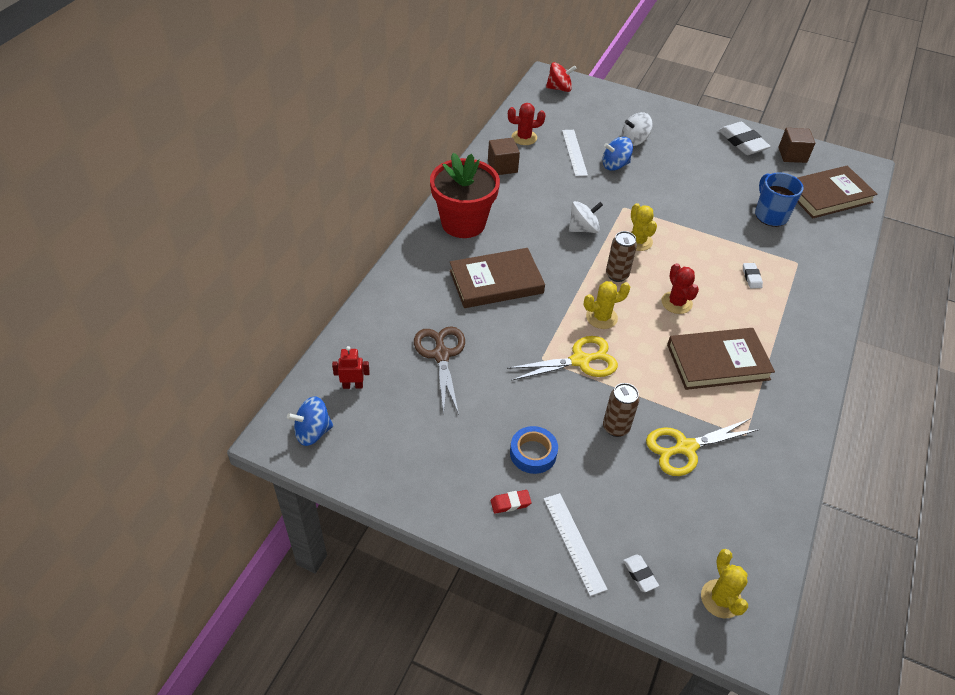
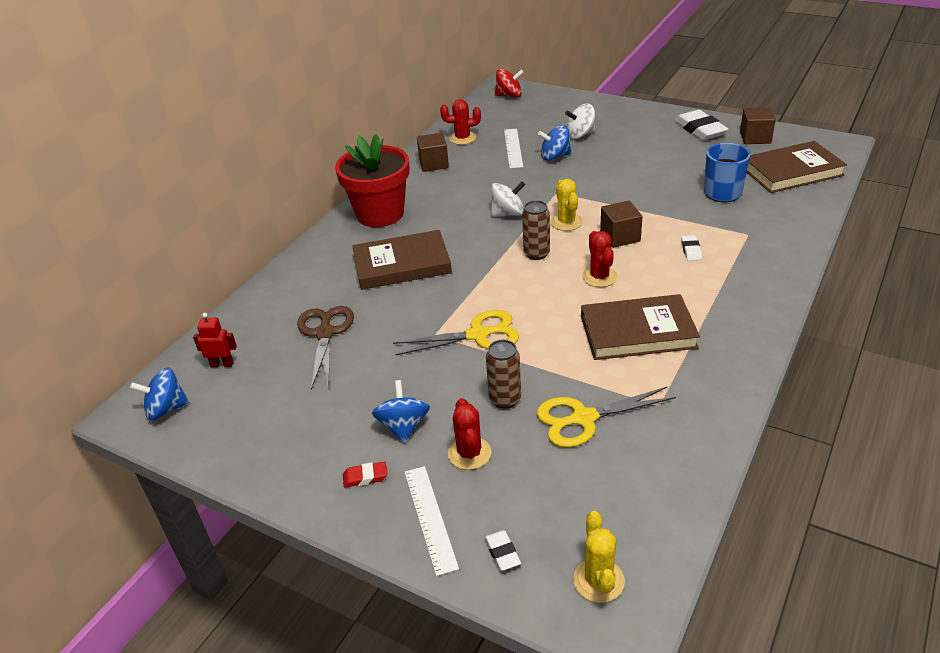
camera: 10 degrees right, 10 degrees down
(533, 453) = (403, 426): blue tape -> blue spinning top
(595, 481) = (469, 453): none -> red cactus
(601, 317) = (511, 293): yellow cactus -> none
(688, 260) = (620, 237): none -> brown cube

